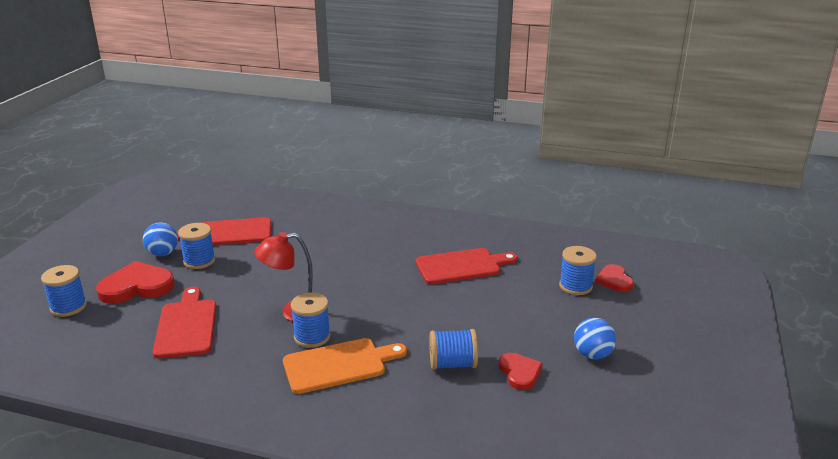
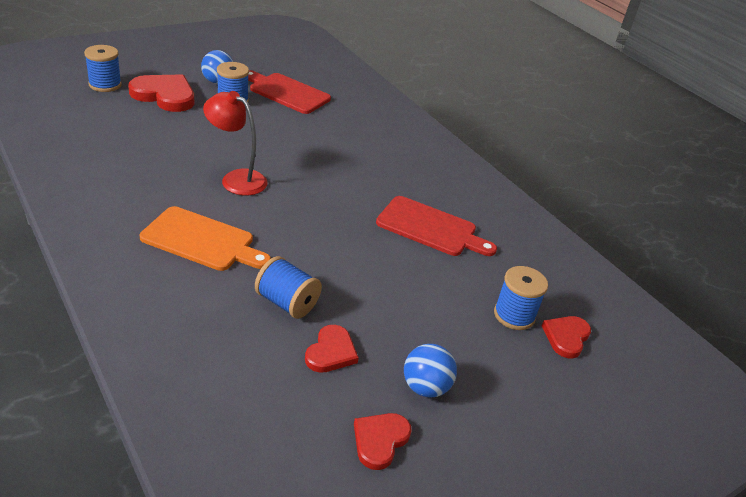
camera: 35 degrees right, 10 degrees up
(186, 326) = (151, 142): red cutting board -> none
(312, 337) = (218, 206): blue spool -> none
(613, 398) = (380, 440): none -> red heart

